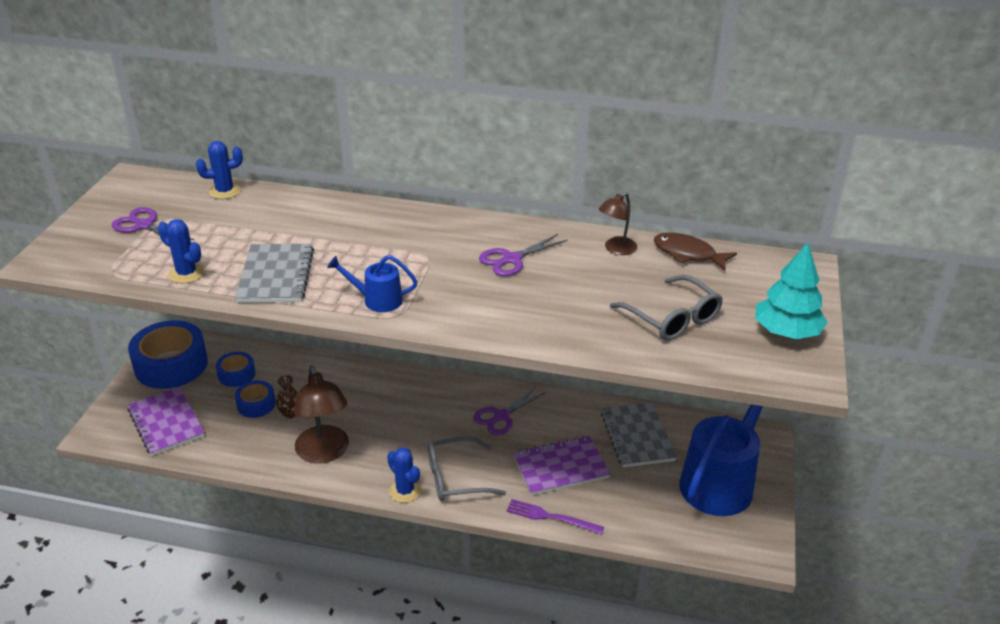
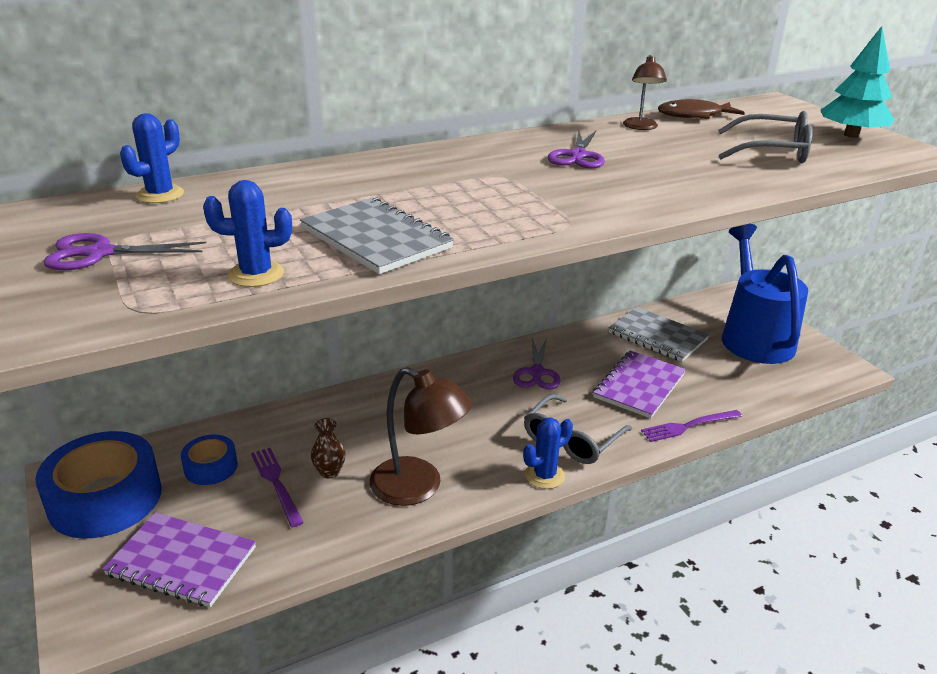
camera: 40 degrees left, 5 degrees down
(256, 404) = (276, 483): blue tape -> purple fork
(376, 300) = (525, 220): blue watering can -> none
(405, 491) = (544, 475): blue cactus -> blue cactus turned 45 degrees counterclockwise

